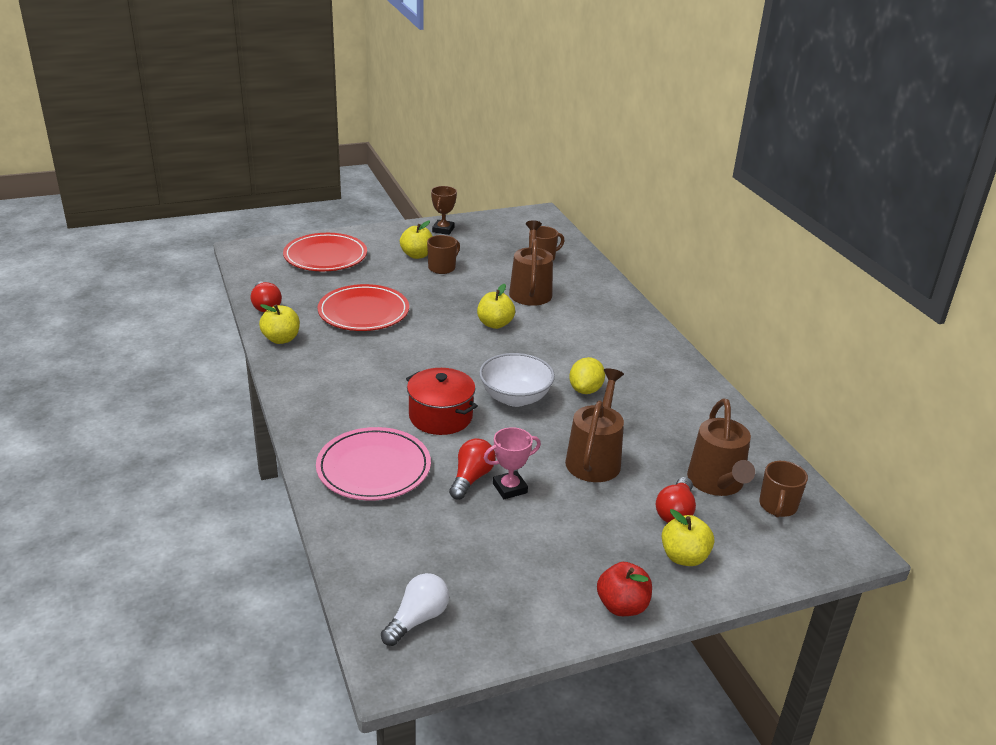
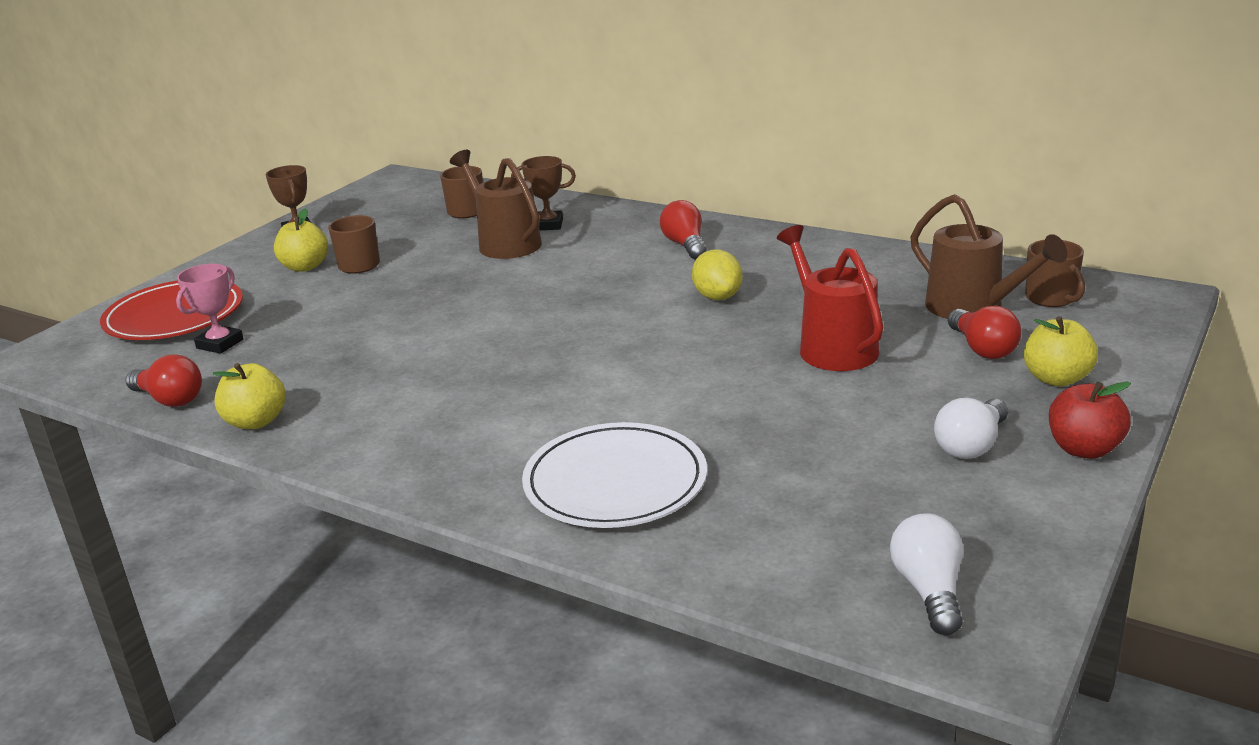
camera: 35 degrees left, 5 degrees down
(363, 312) = (328, 346): red plate -> none
(373, 468) = (615, 482): pink plate -> white plate
(440, 417) = (605, 395): red pot -> none
(471, 478) = (742, 430): red light bulb -> red light bulb (685, 245)
(495, 324) = (516, 287): yellow apple -> none
(510, 488) = (798, 416): pink trophy -> pink trophy (220, 344)
(515, 398) = (657, 338): white bowl -> none
(567, 563) = (971, 445): none -> white light bulb
(570, 290) = (548, 225): none -> brown trophy
(594, 459) = (832, 347): brown watering can -> red watering can

